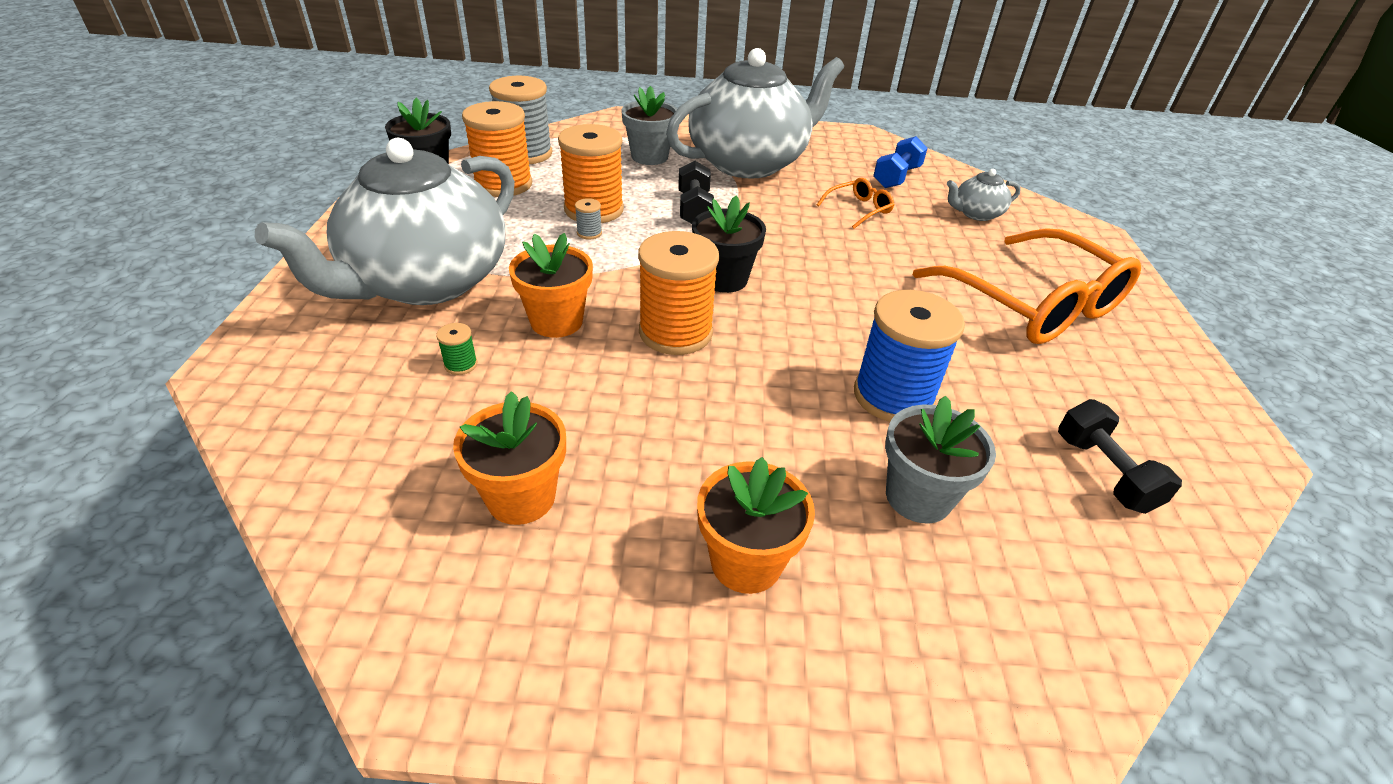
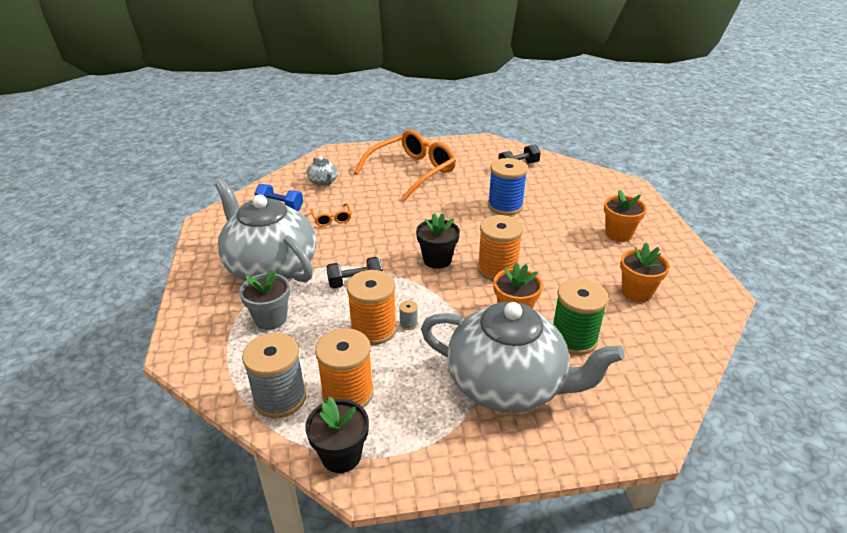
camera: 100 degrees left, 5 degrees down
(461, 364) = (573, 339): green spool -> green spool, size x2.48
(859, 209) = (332, 219): orange glasses -> orange glasses turned 150 degrees counterclockwise
(918, 497) = (559, 201): grey flower pot -> none

